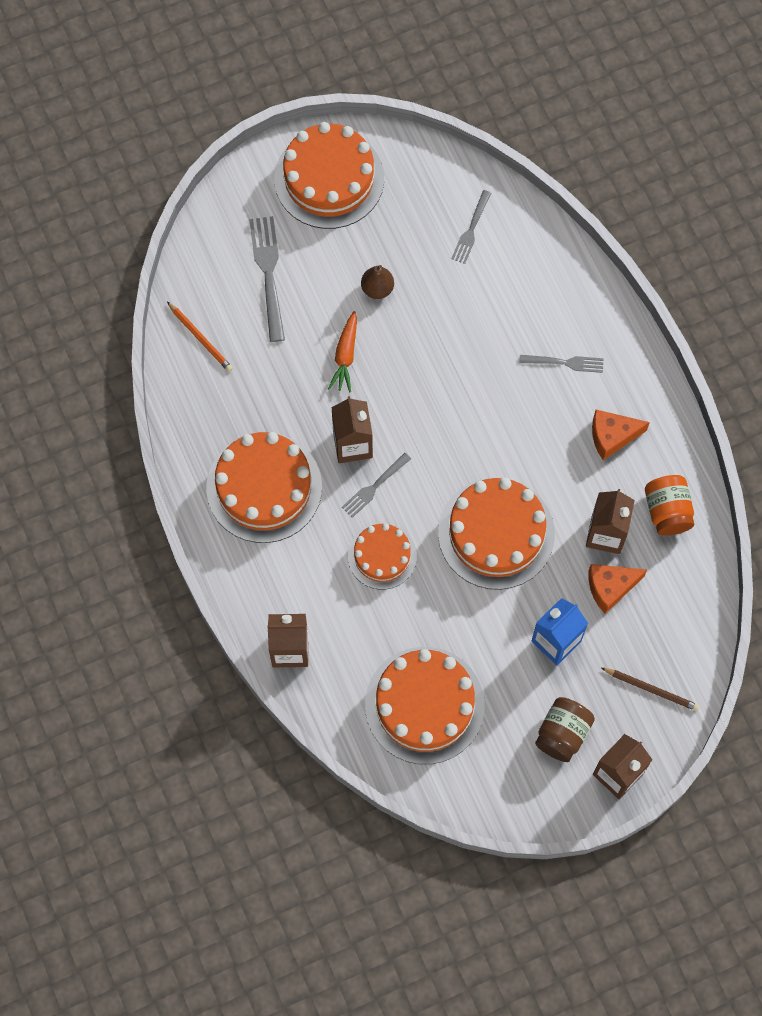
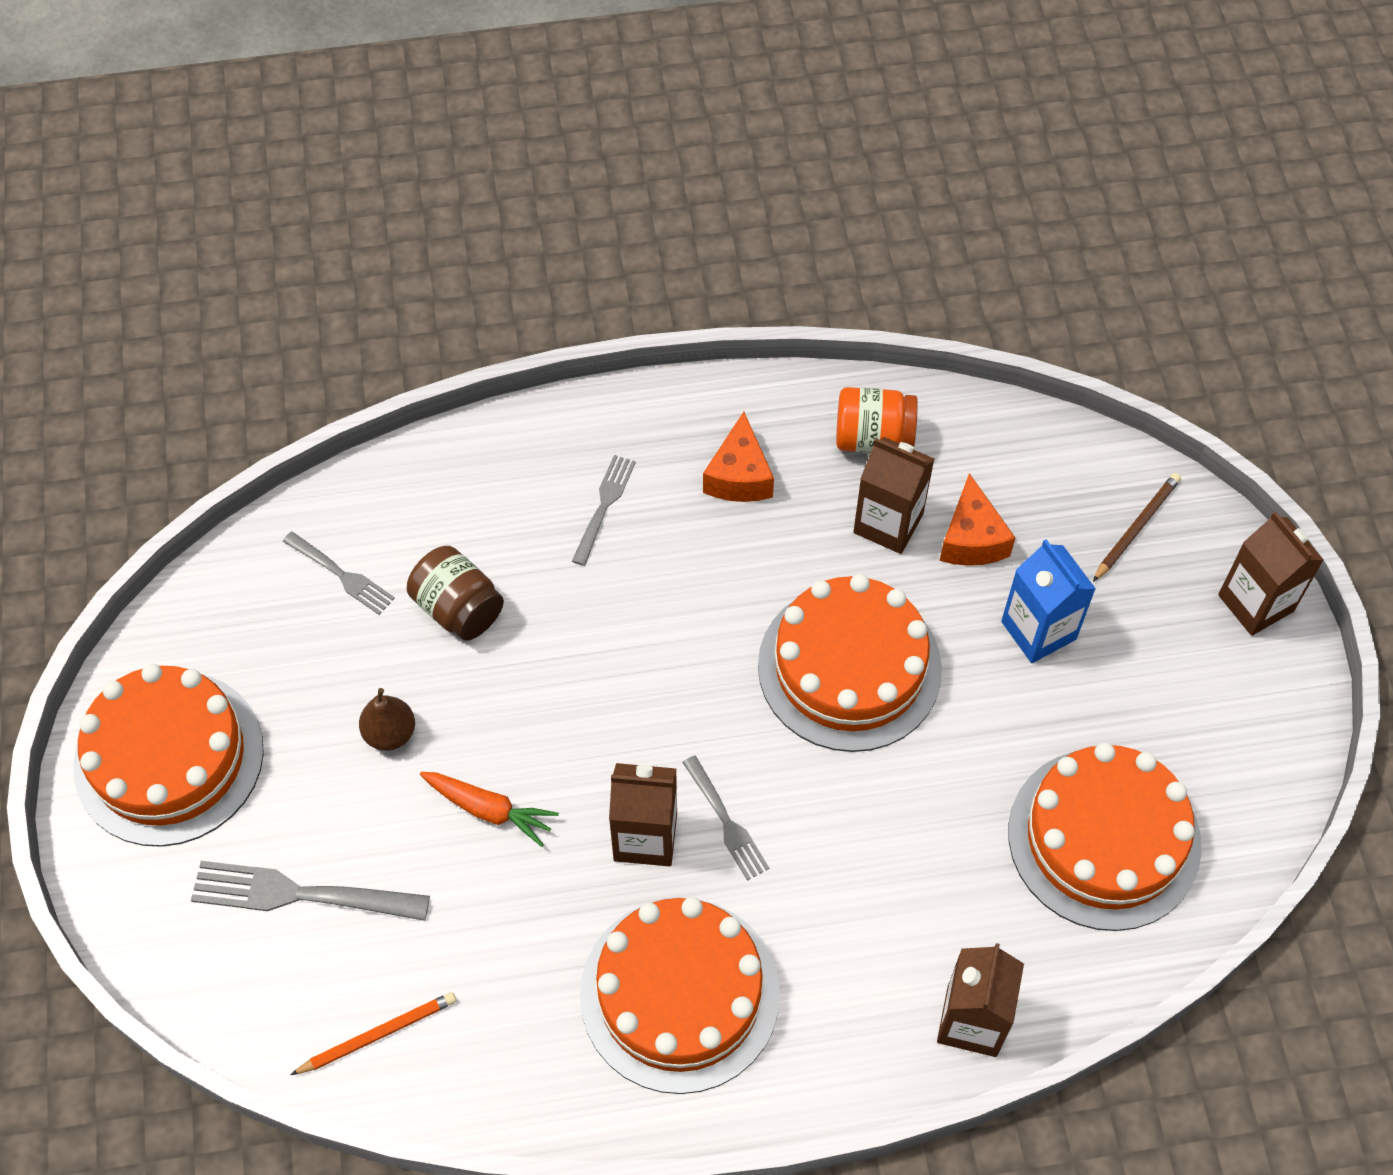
camera: 75 degrees left, 10 degrees down
(382, 556) = (845, 839): orange cake -> none
(562, 734) = (1183, 659): brown jar -> brown jar (458, 608)

